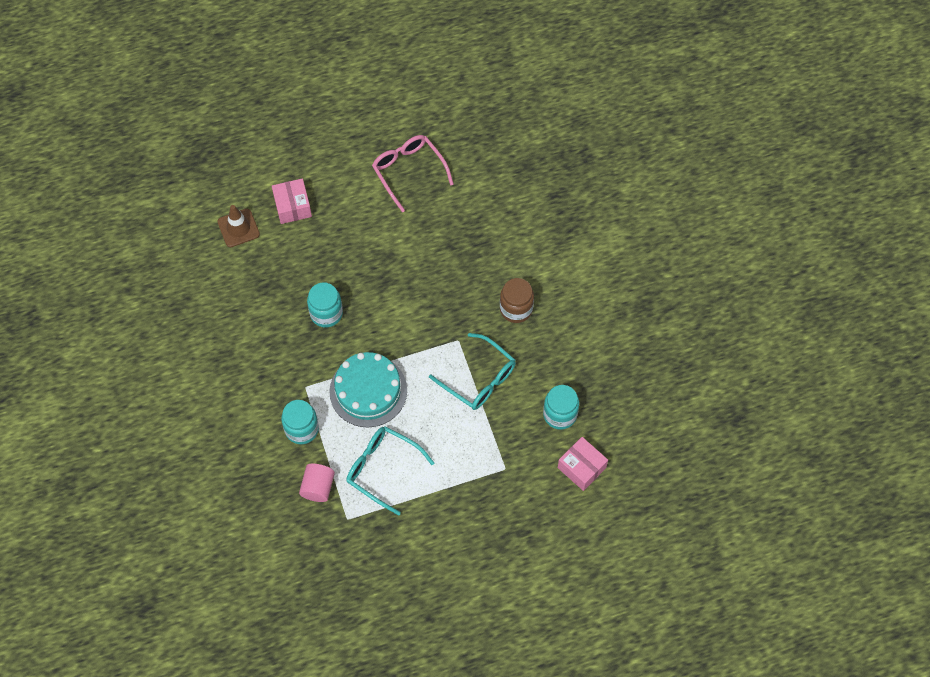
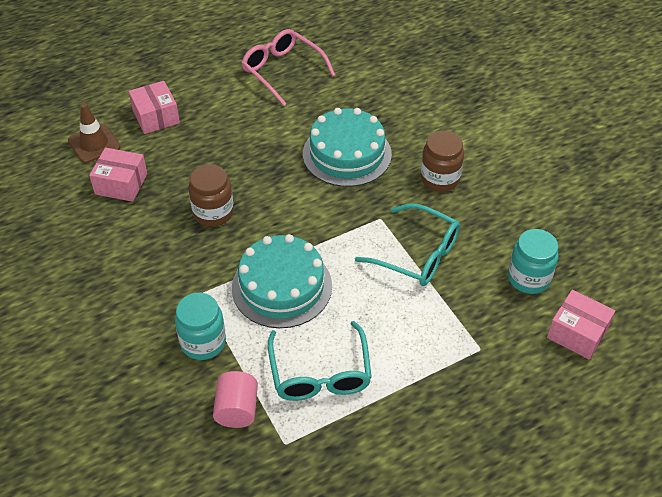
camera: 10 degrees left, 15 degrees down
(256, 273) = (121, 184): none -> pink box
(326, 313) = (213, 212): turquoise jar -> brown jar
(382, 469) = (320, 373): turquoise glasses -> turquoise glasses turned 120 degrees counterclockwise
(445, 271) = (347, 154): none -> turquoise cake

